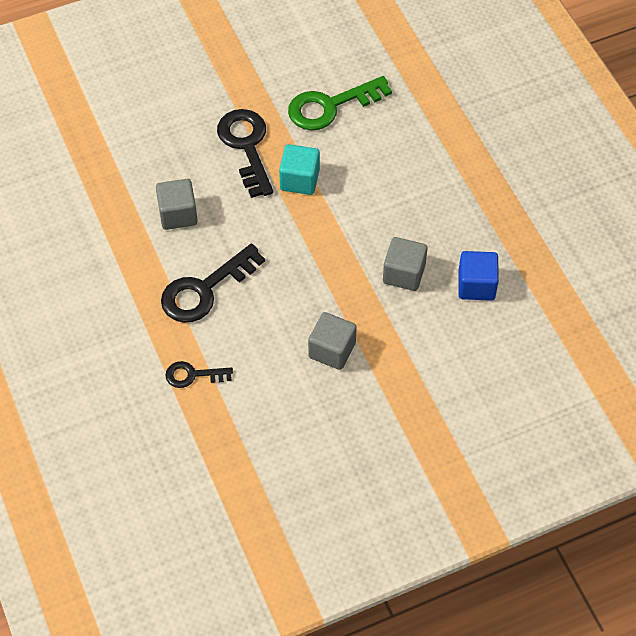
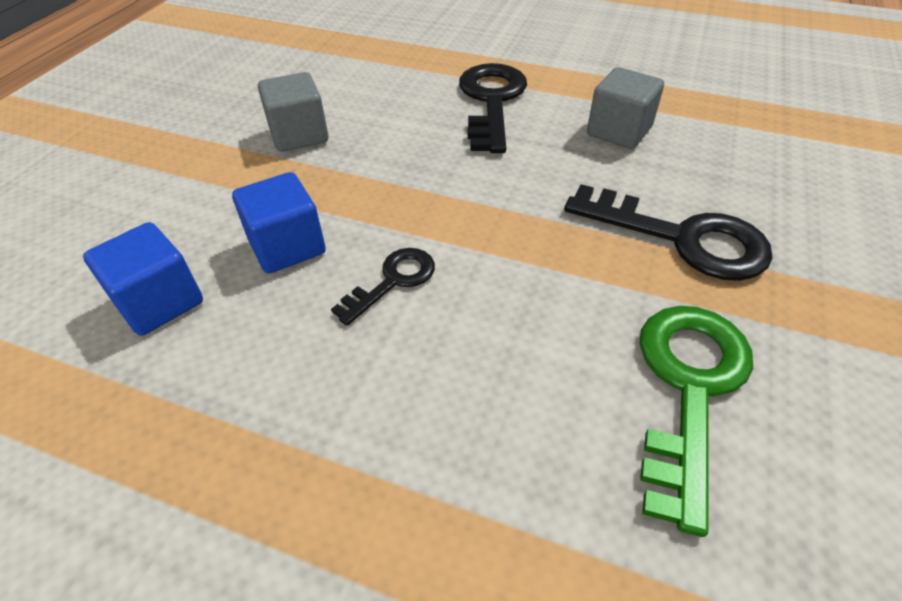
camera: 135 degrees right, 10 degrees down
(193, 375) = (410, 56): black key -> black key (393, 281)
(299, 180) = (561, 251): turquoise cube -> none
(404, 274) = (287, 246): grey cube -> blue cube

